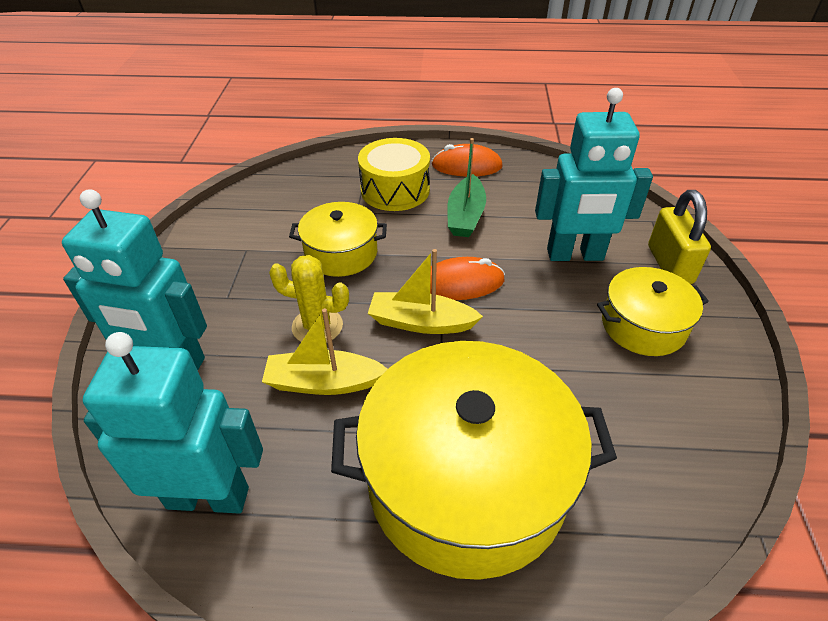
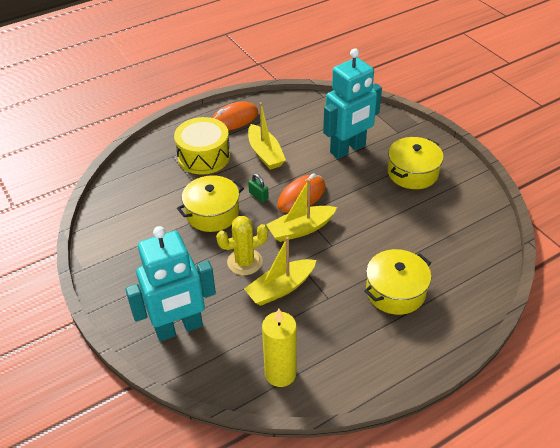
camera: 35 degrees left, 0 degrees up
(208, 497) = (280, 373): turquoise robot -> yellow candle
(411, 258) = (258, 196): none -> green padlock
(465, 216) = (265, 154): green boat -> yellow boat
(466, 481) = (395, 291): yellow pot -> yellow pot, size x0.52
(669, 265) = (399, 132): yellow padlock -> none

